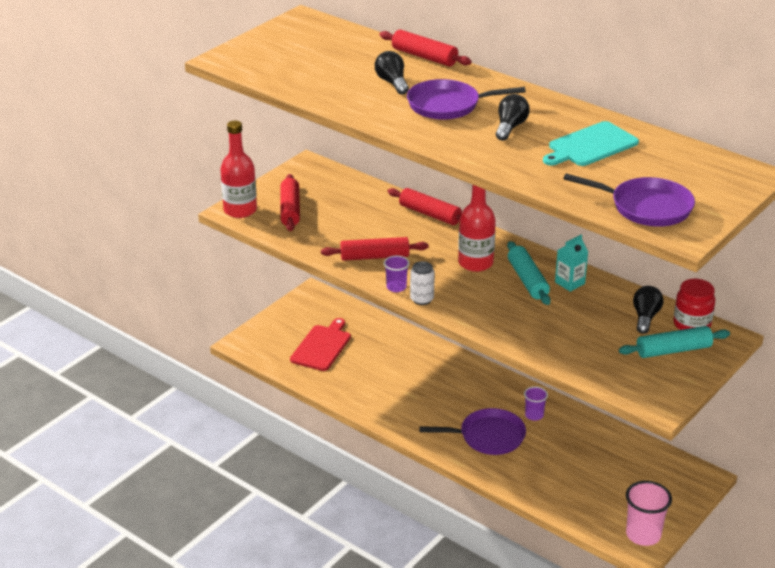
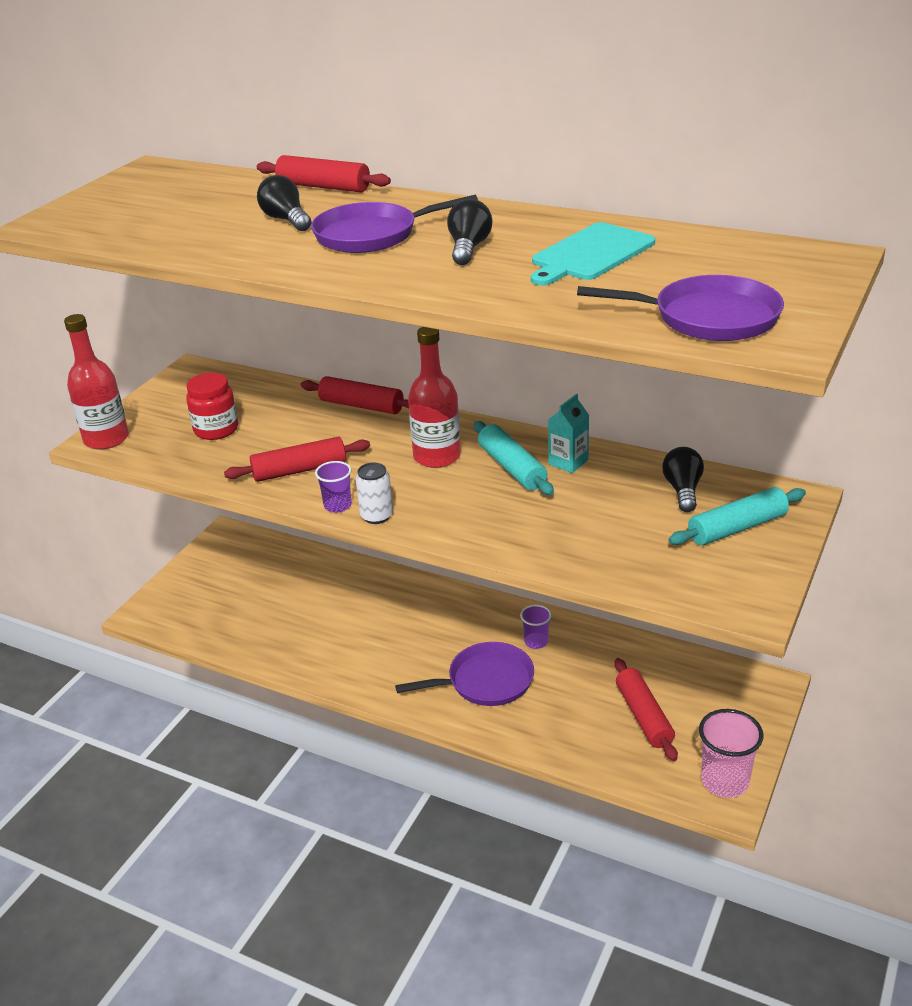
camera: 10 degrees left, 0 degrees up
(290, 209) = (174, 428): red rolling pin -> red rolling pin (643, 716)
(322, 346) = (247, 600): red cutting board -> none
(691, 324) = (746, 489): red jar -> red jar (216, 430)

